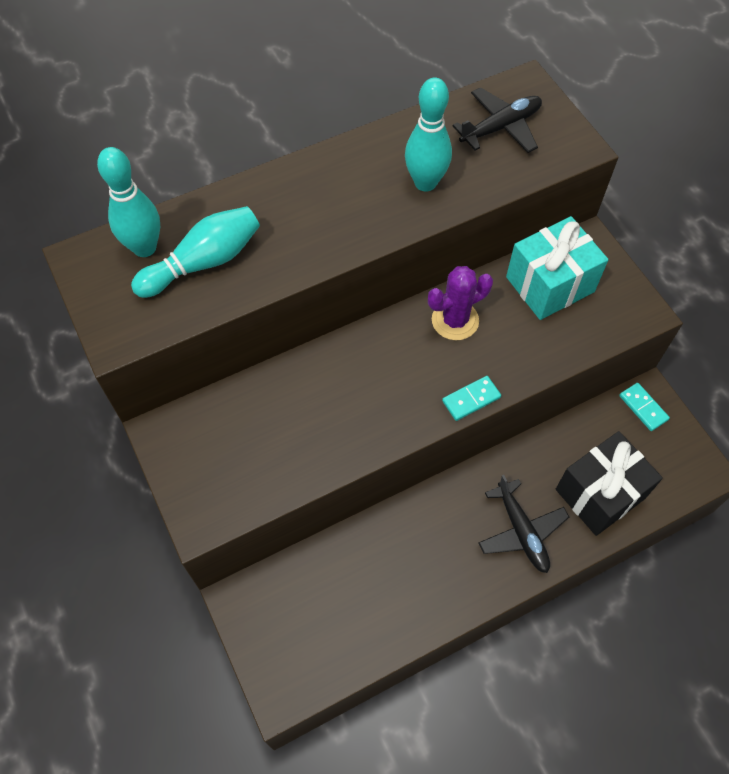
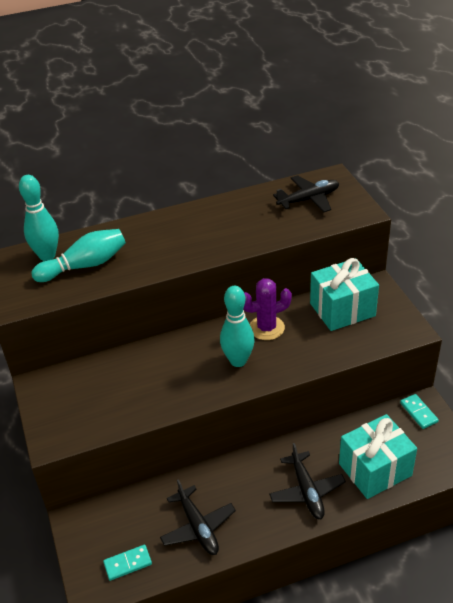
camera: 10 degrees right, 20 degrees down
(396, 594) = (198, 527): none -> black plane
(425, 183) = (249, 228): turquoise bowling pin -> turquoise bowling pin (238, 361)
(471, 399) = (269, 378): turquoise domino -> turquoise domino (128, 563)
(600, 493) = (375, 469): black gift -> turquoise gift

